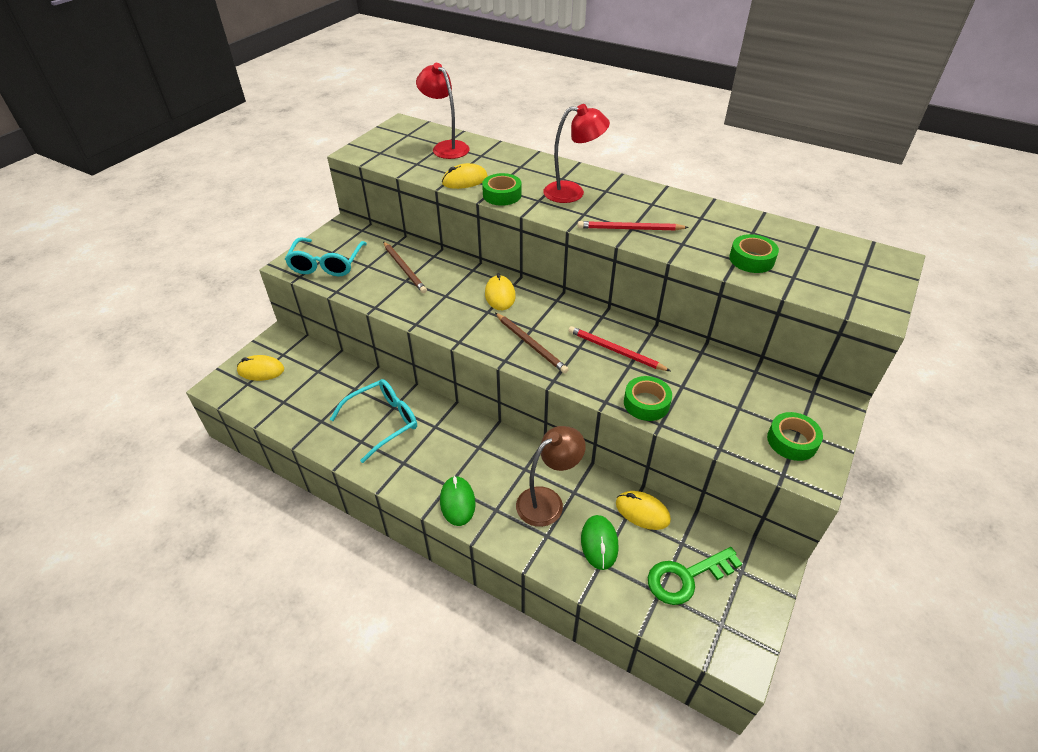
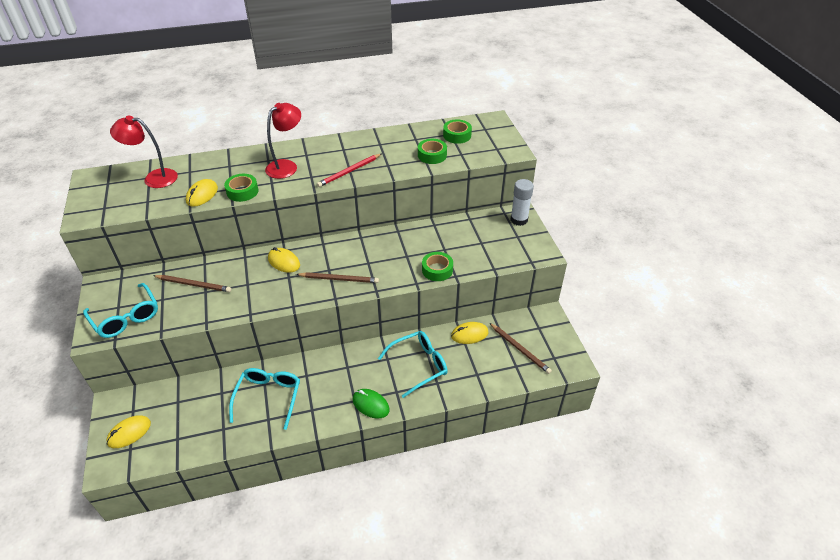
camera: 45 degrees left, 0 degrees up
(547, 501) = (418, 365): brown lamp -> turquoise glasses
(599, 543) = (466, 366): green mouse -> none
(615, 351) = (390, 252): red pencil -> none
(686, 577) = (520, 349): green key -> brown pencil
(792, 441) = (519, 243): green tape -> green tape (457, 135)
(825, 412) = (519, 220): none -> white glue stick

